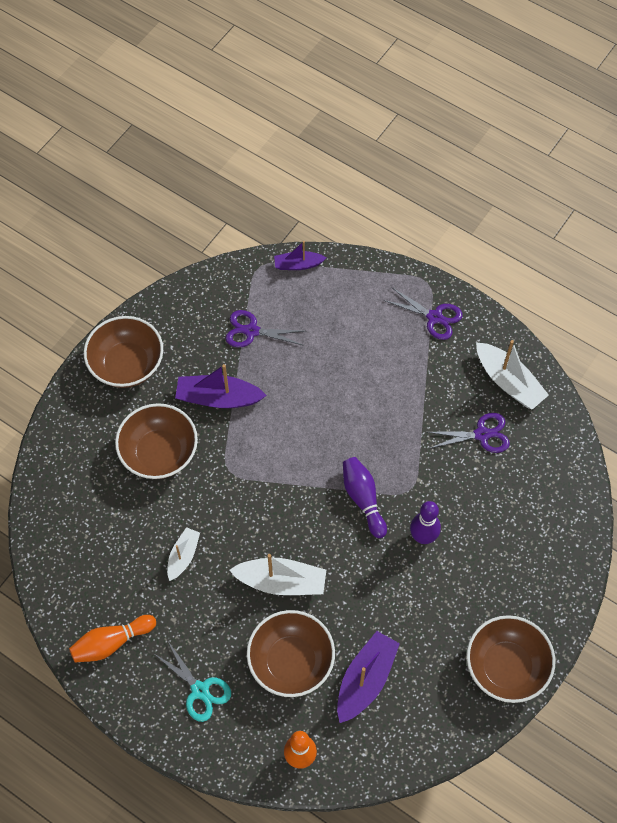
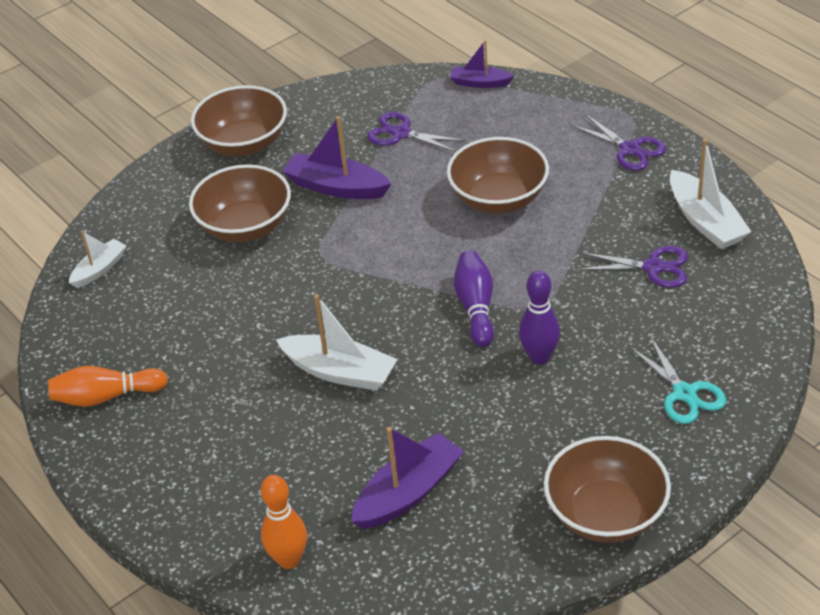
camera: 20 degrees right, 20 degrees down
(183, 556) = (230, 327): white boat -> white boat (99, 269)
(200, 690) = (191, 464): turquoise scissors -> turquoise scissors (684, 393)
(291, 661) = (319, 455): brown bowl -> brown bowl (498, 199)

